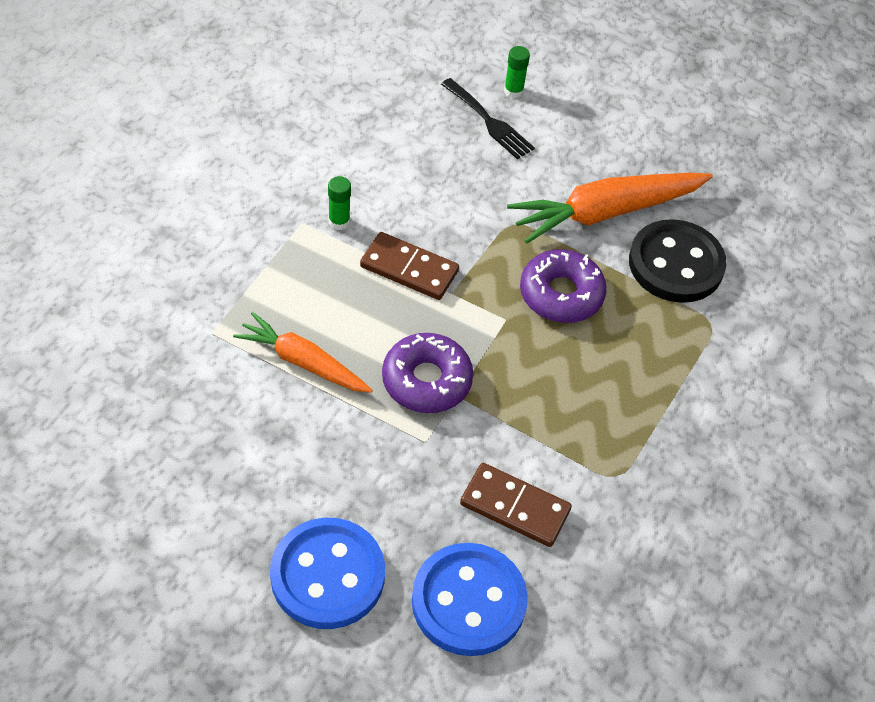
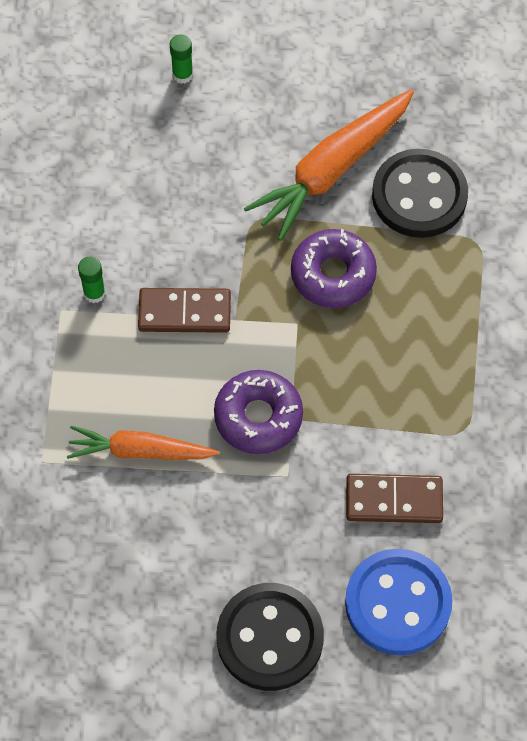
camera: 20 degrees left, 10 degrees up
(327, 575) = (270, 638): blue button -> black button
(489, 122) = (177, 120): black fork -> none

